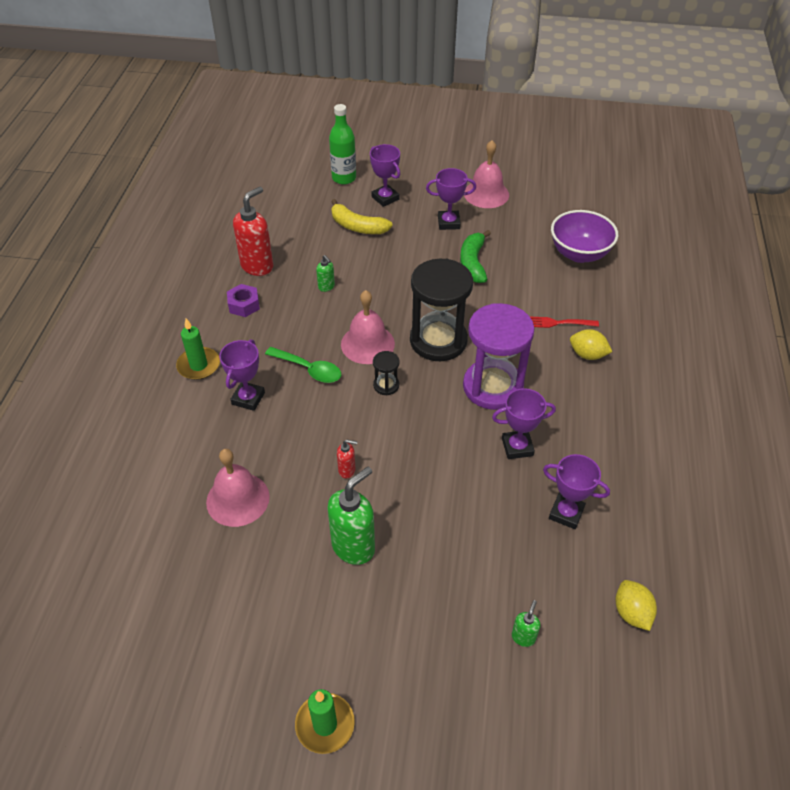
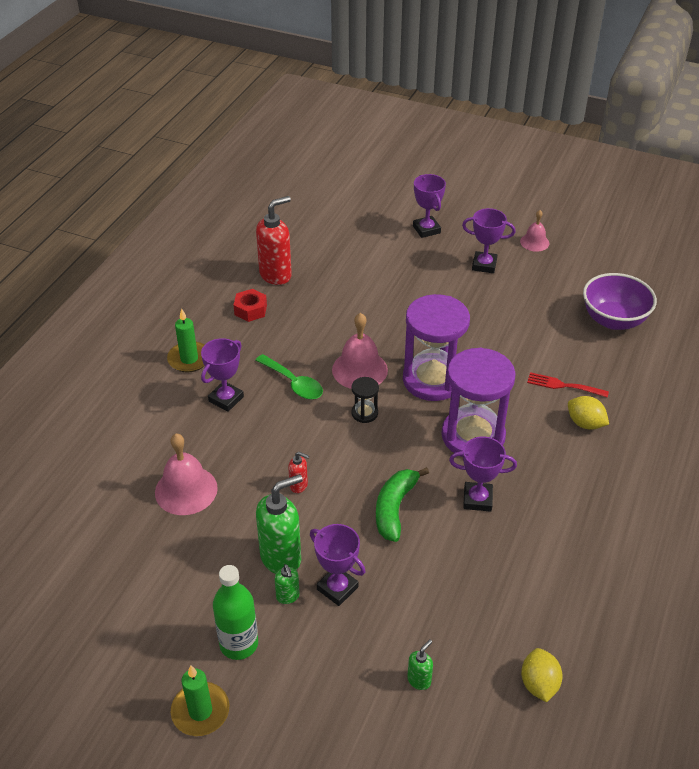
camera: 15 degrees right, 5 degrees down
(244, 305) = (250, 310): purple nut -> red nut
(326, 287) = (337, 307): green soap dispenser -> green soap dispenser (288, 596)
(344, 178) = (391, 203): green bottle -> green bottle (239, 644)
(357, 226) = (388, 253): yellow banana -> none
(438, 340) = (432, 380): black hourglass -> purple hourglass
(473, 263) = (495, 310): green banana -> green banana (394, 508)
(486, 194) = (534, 242): pink bell -> pink bell, size x0.60
(566, 513) = (505, 574): purple trophy -> purple trophy (337, 588)

